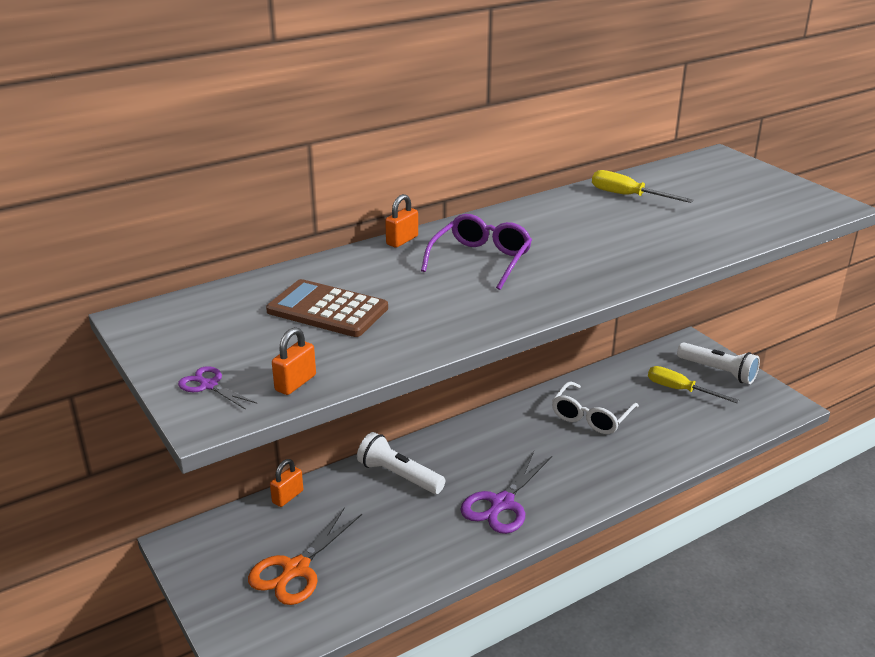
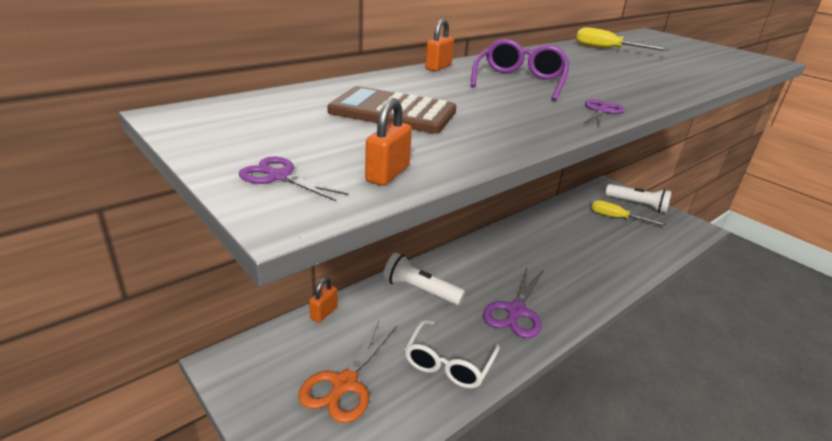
camera: 10 degrees left, 0 degrees up
(541, 303) = (601, 111): none -> purple scissors
(591, 417) = (560, 239): white glasses -> white glasses (448, 363)

